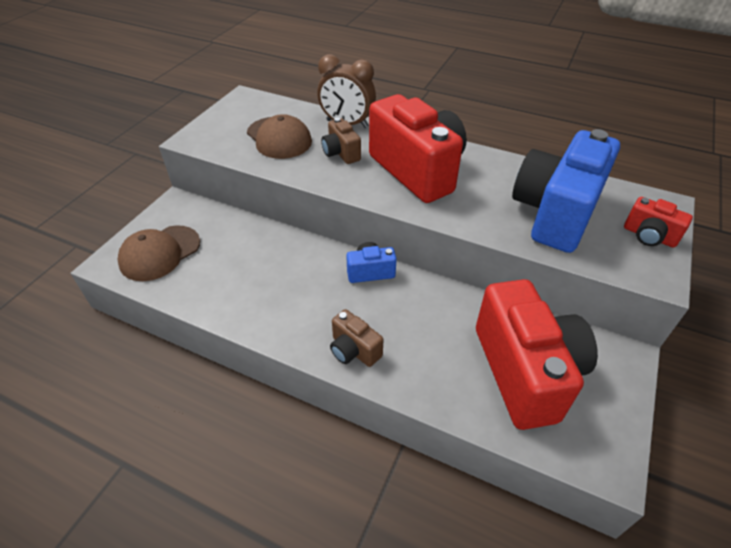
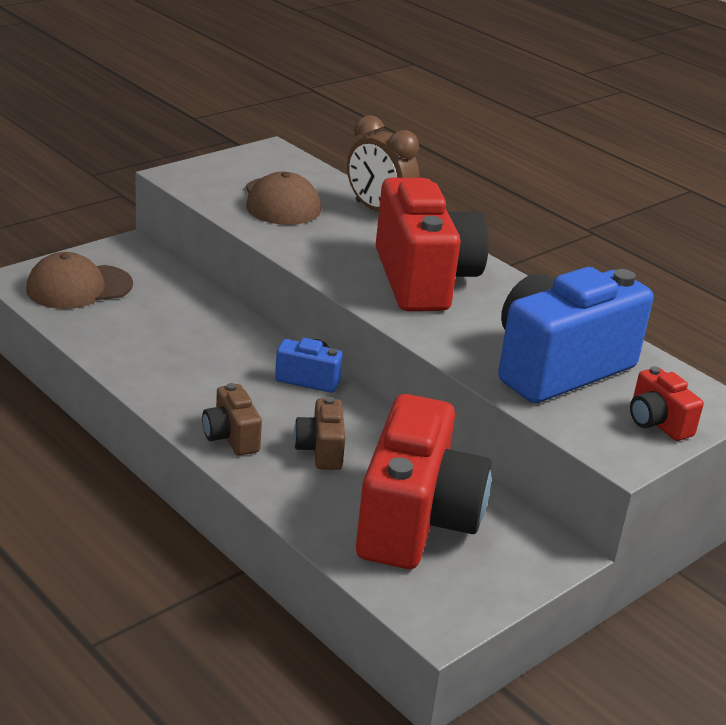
camera: 20 degrees right, 15 degrees down
(341, 153) = (344, 237): brown camera -> brown camera (321, 450)

